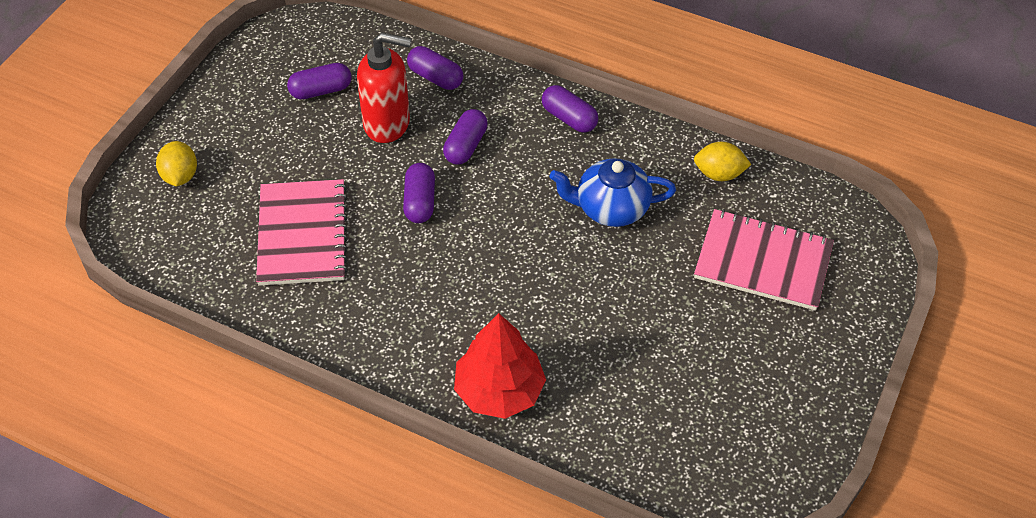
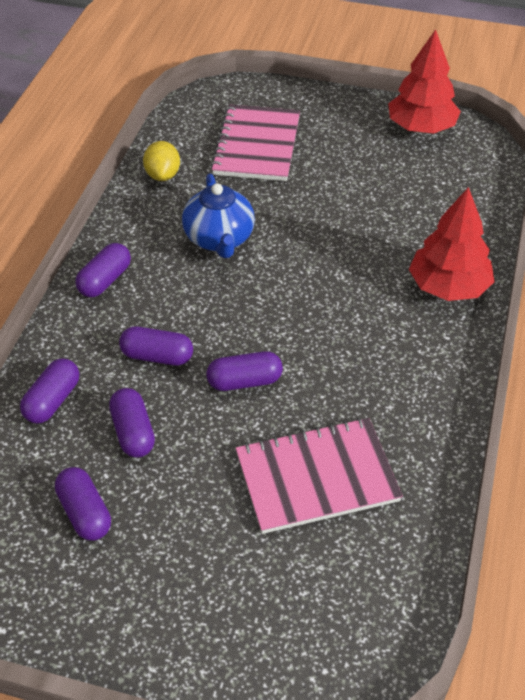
camera: 100 degrees left, 5 degrees down
(180, 176) = (258, 637): yellow lemon -> none
(387, 123) = (133, 432): red soap dispenser -> purple capsule
(784, 437) = (421, 128): none -> red tree

